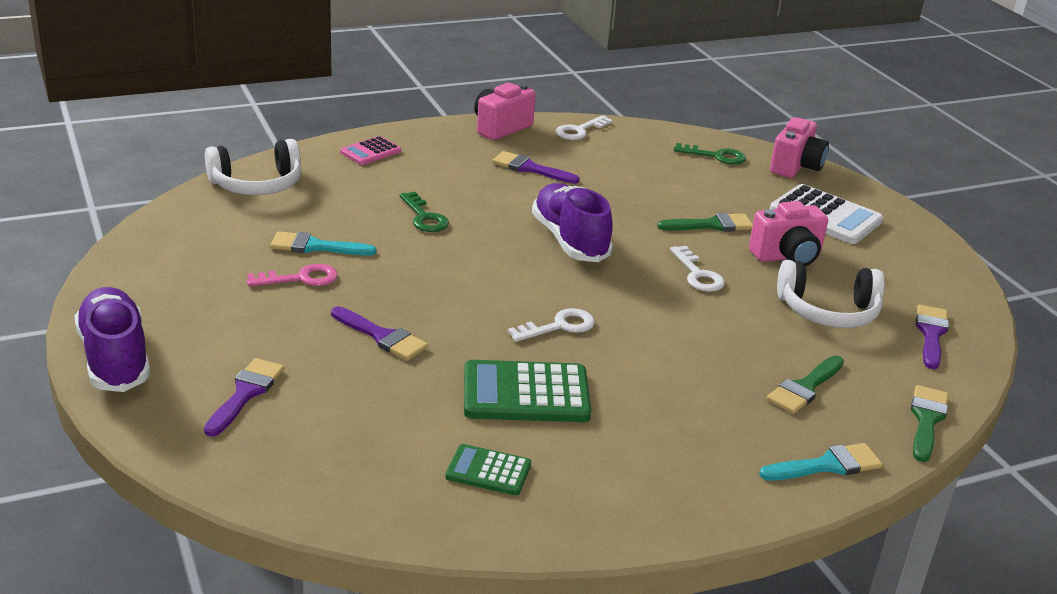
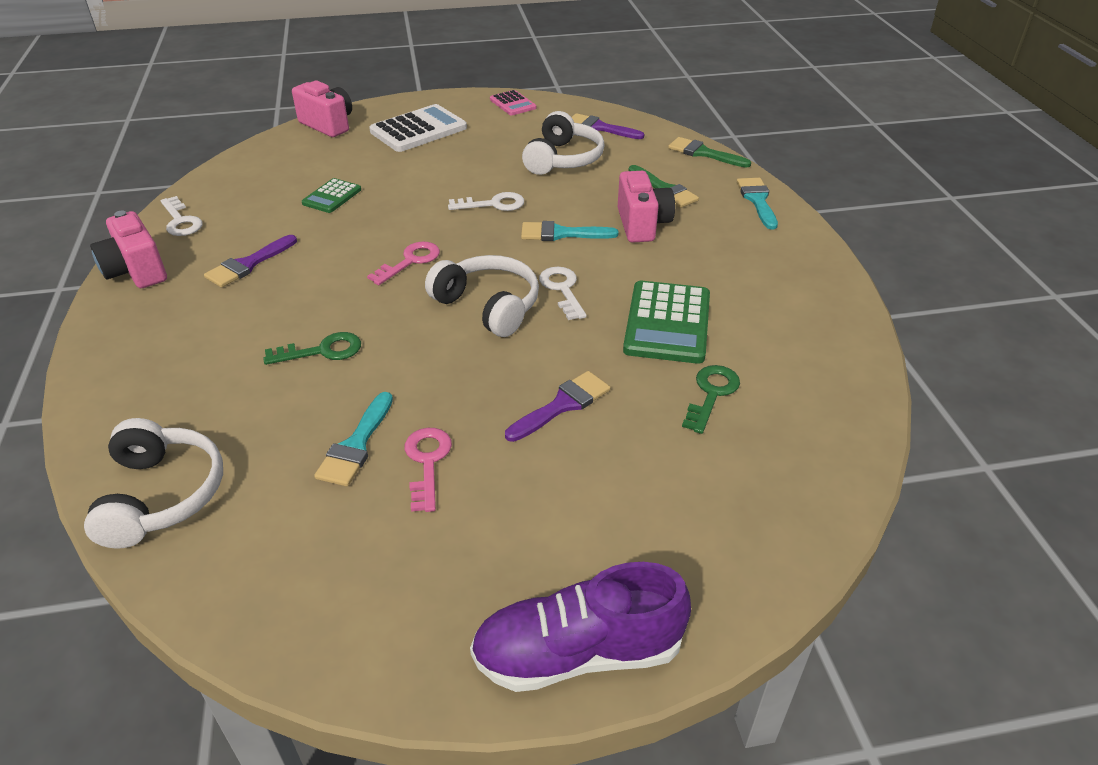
camera: 75 degrees left, 10 degrees up
(246, 393) = (660, 520): purple brush -> none
(370, 152) = (130, 379): pink calculator -> pink calculator (512, 104)
(488, 471) = (779, 358): green calculator -> green calculator (332, 196)
(515, 287) = (488, 306): none -> white headphones
(570, 240) = (410, 261): purple shoe -> pink key
(663, 319) = (561, 234): none -> turquoise brush
(712, 225) = (412, 182): green brush -> none
(716, 156) = (286, 157): green key -> green key (711, 394)
(787, 256) = (477, 159): pink camera -> pink camera (642, 225)

